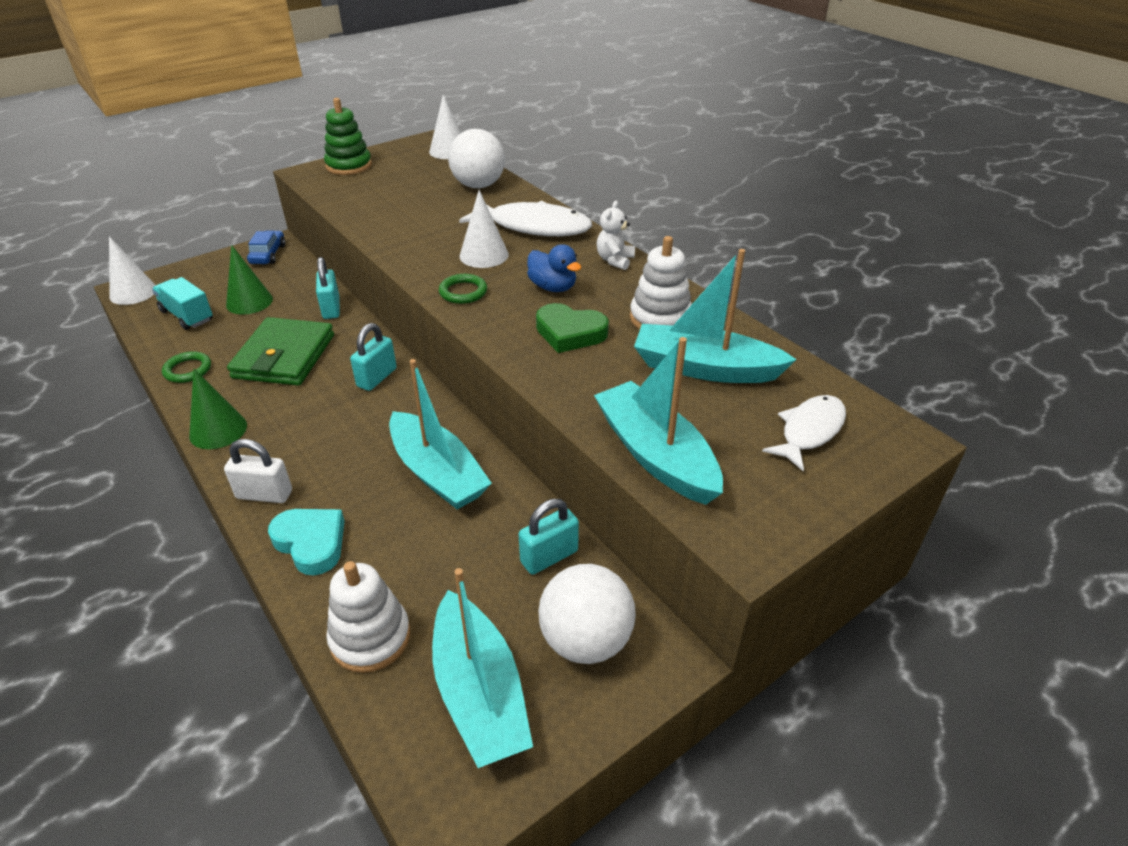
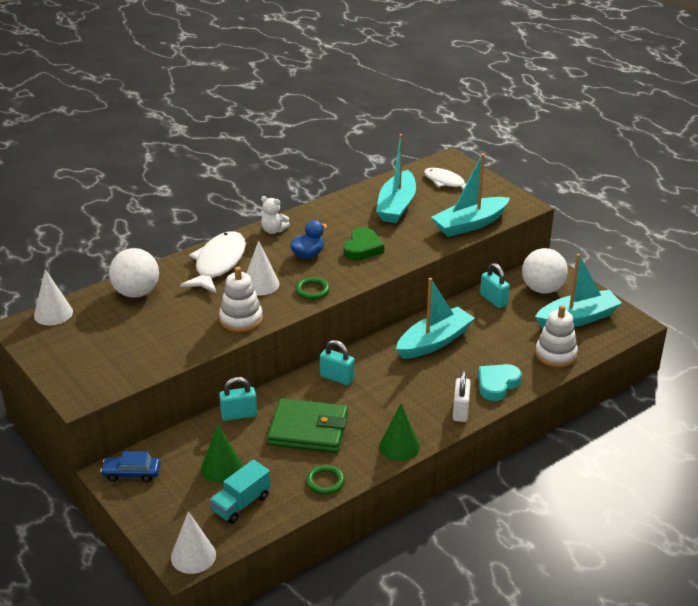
camera: 90 degrees left, 5 degrees down
(349, 166) = (71, 371): green stacking toy -> none
(660, 318) = (346, 217): white stacking toy -> white stacking toy (241, 319)

